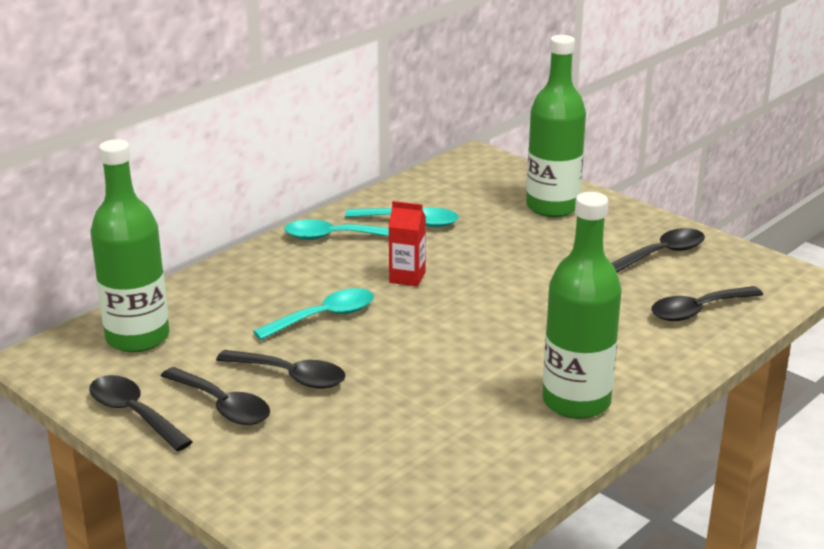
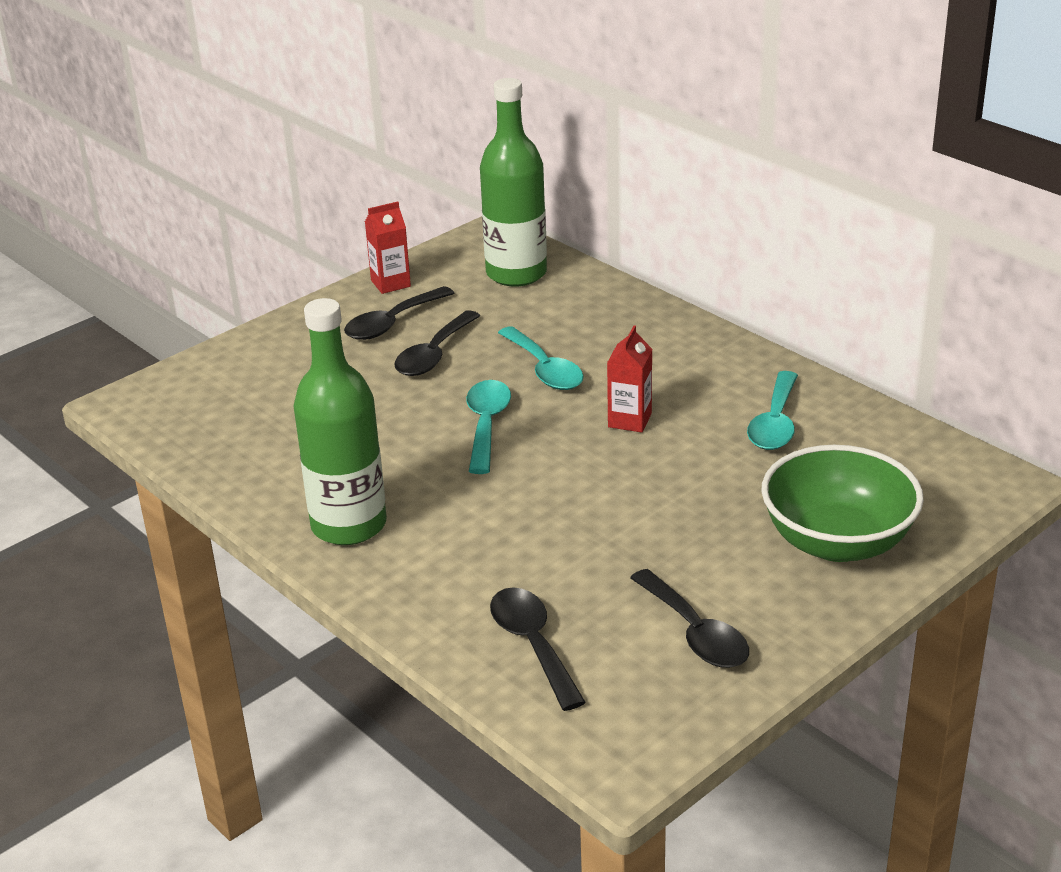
camera: 95 degrees right, 5 degrees up
(134, 413) = (390, 283): black spoon -> red carton
(334, 237) = (730, 370): turquoise spoon -> turquoise spoon (486, 425)
(552, 207) = (837, 542): green bottle -> green bowl

